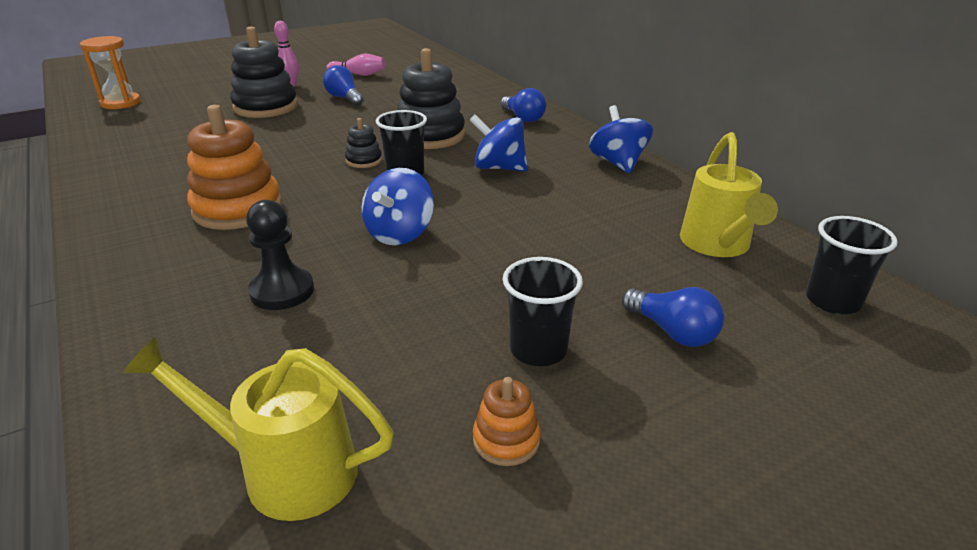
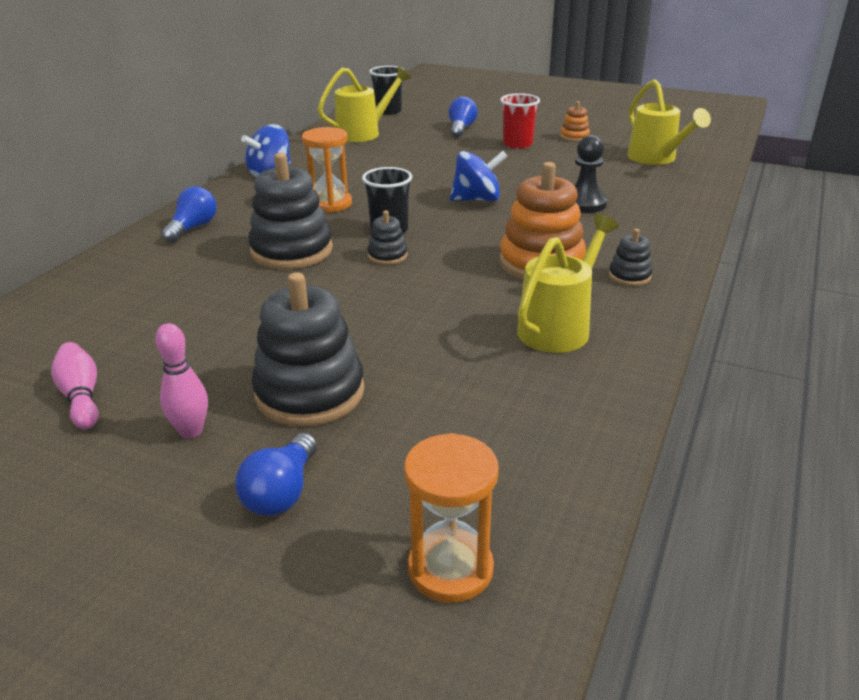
camera: 125 degrees left, 0 degrees up
(142, 234) = (629, 276): none -> black stacking toy
(165, 178) = (559, 327): none -> yellow watering can
(344, 98) = (215, 351): blue light bulb -> blue light bulb (282, 492)
(499, 168) = (330, 204): blue spinning top -> orange hourglass
(538, 350) = (517, 144): black cup -> red cup

